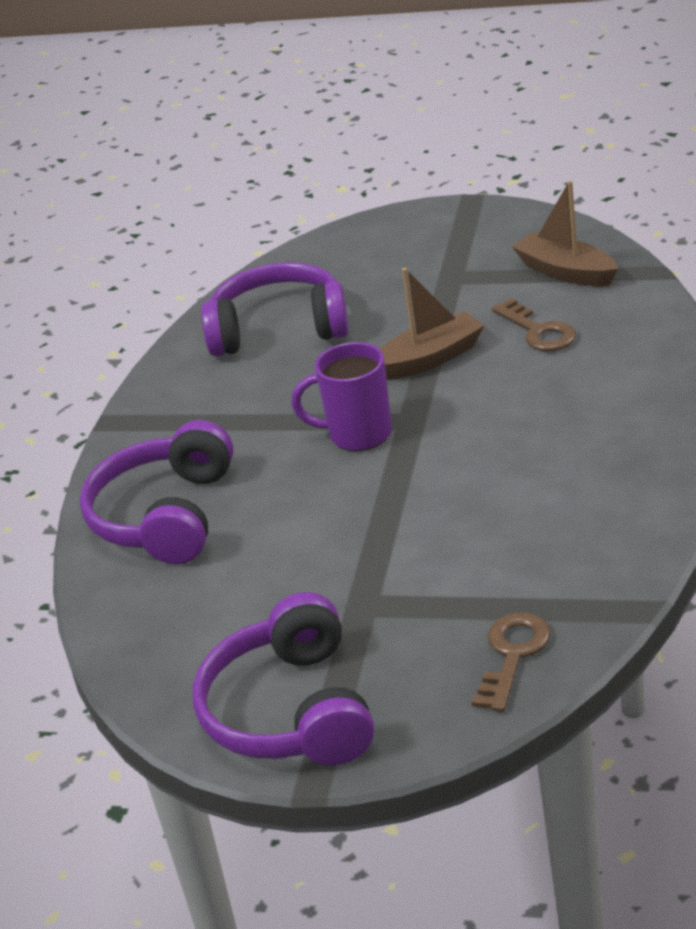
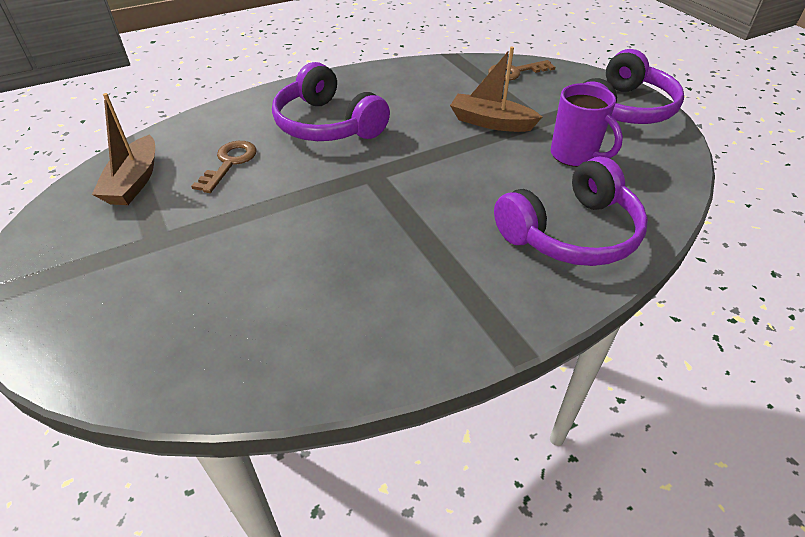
camera: 135 degrees left, 10 degrees up
(279, 328) = (294, 313): purple headphones -> purple headphones (327, 125)
(358, 435) = (406, 189): purple mug -> purple mug (575, 156)
(429, 359) = (293, 197): brown boat -> brown boat (491, 122)

